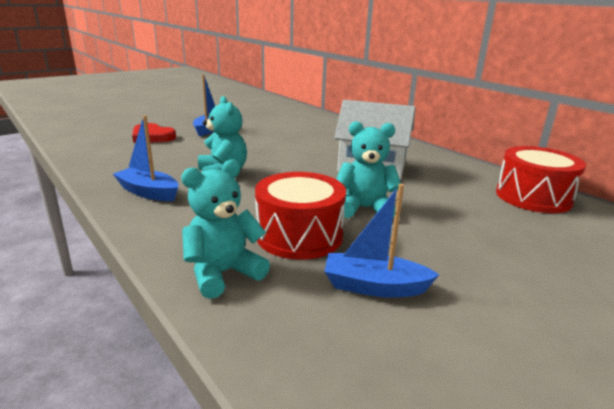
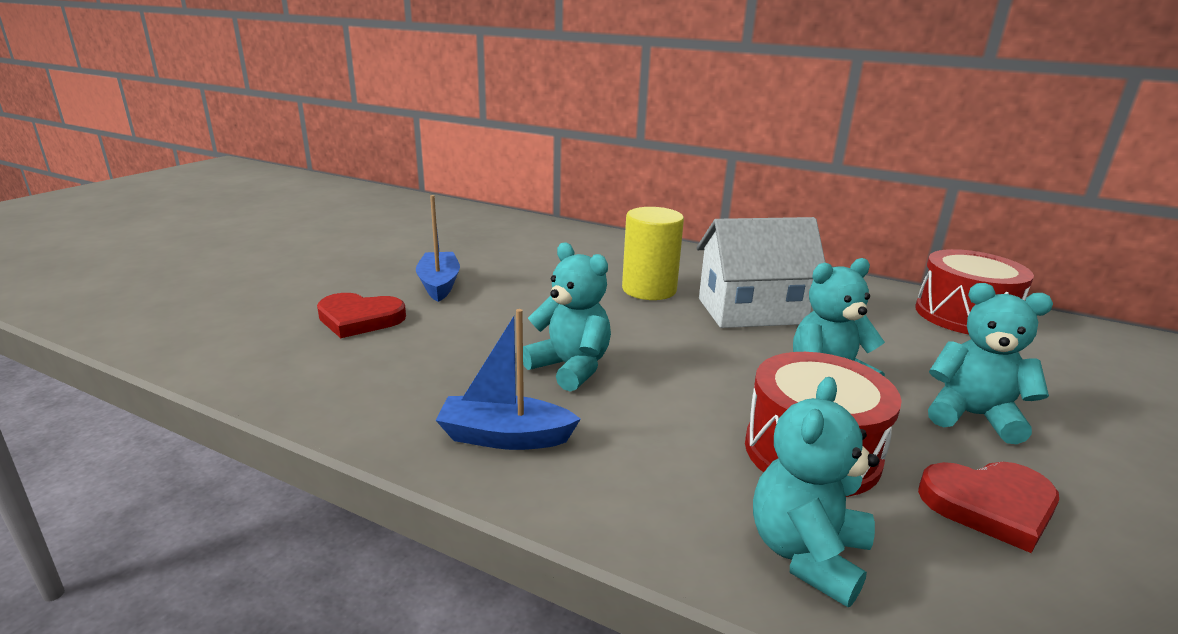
camera: 25 degrees left, 0 degrees up
(322, 148) = (649, 289): none -> yellow cylinder
(374, 286) = (990, 505): blue boat -> red heart
(441, 245) = (972, 416): none -> turquoise teddy bear

